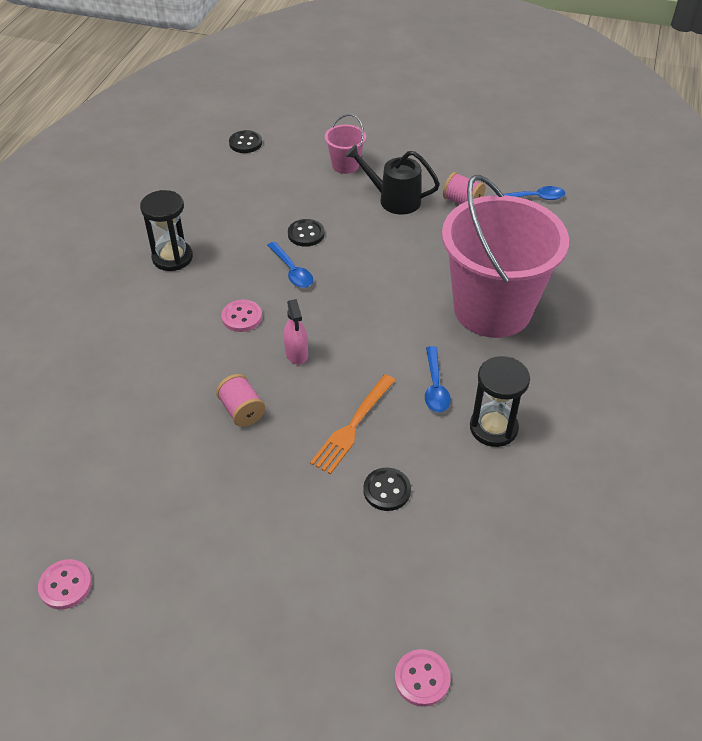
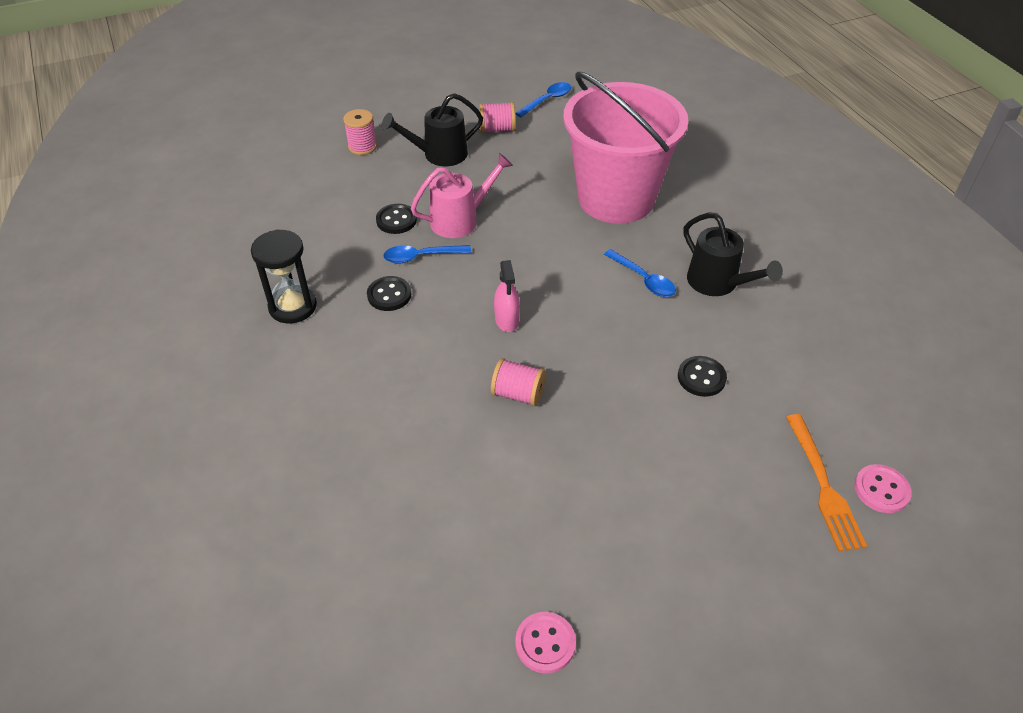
camera: 40 degrees left, 0 degrees up
(242, 317) = (423, 319): pink button -> none
(245, 143) = (242, 171): black button -> black button (389, 295)
(292, 271) = (421, 257): blue spoon -> blue spoon turned 150 degrees clockwise
(296, 353) = (507, 320): pink spray bottle -> pink spray bottle turned 45 degrees clockwise
(345, 165) = (362, 147): pink bucket -> pink spool
(351, 259) = (460, 220): none -> pink watering can
(353, 426) = (620, 347): orange fork -> orange fork (823, 485)
(493, 428) = (718, 283): black hourglass -> black watering can

